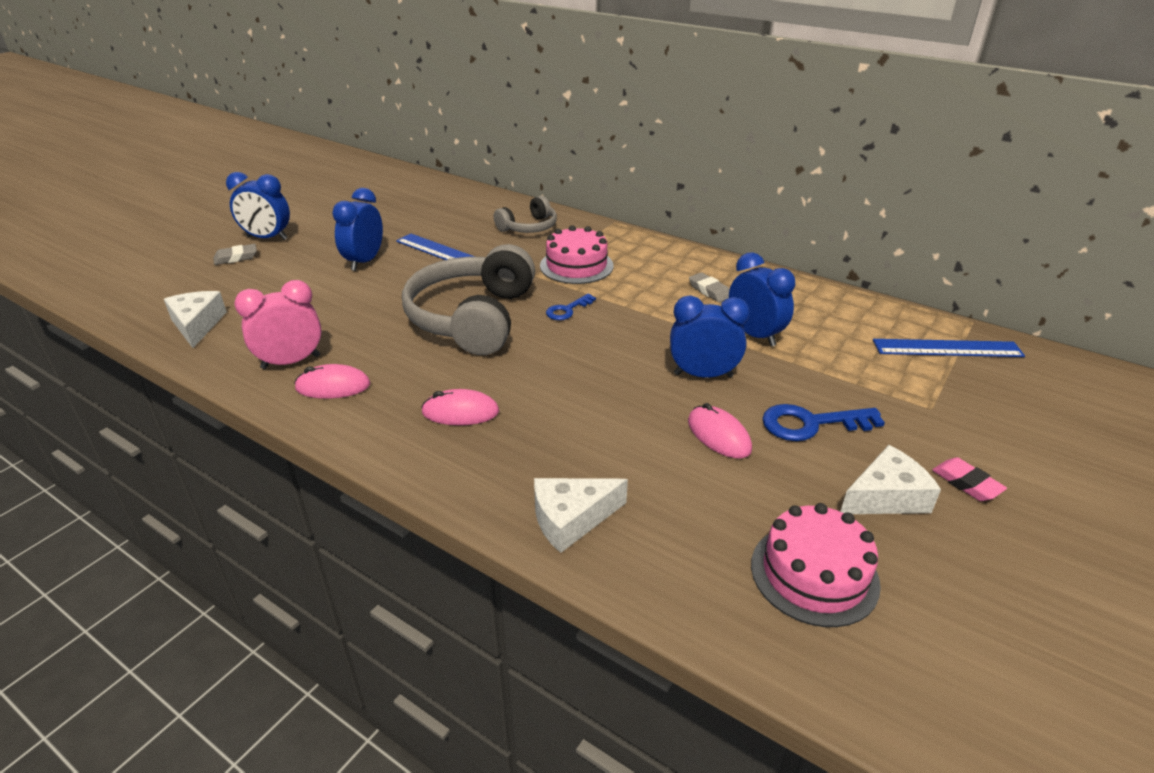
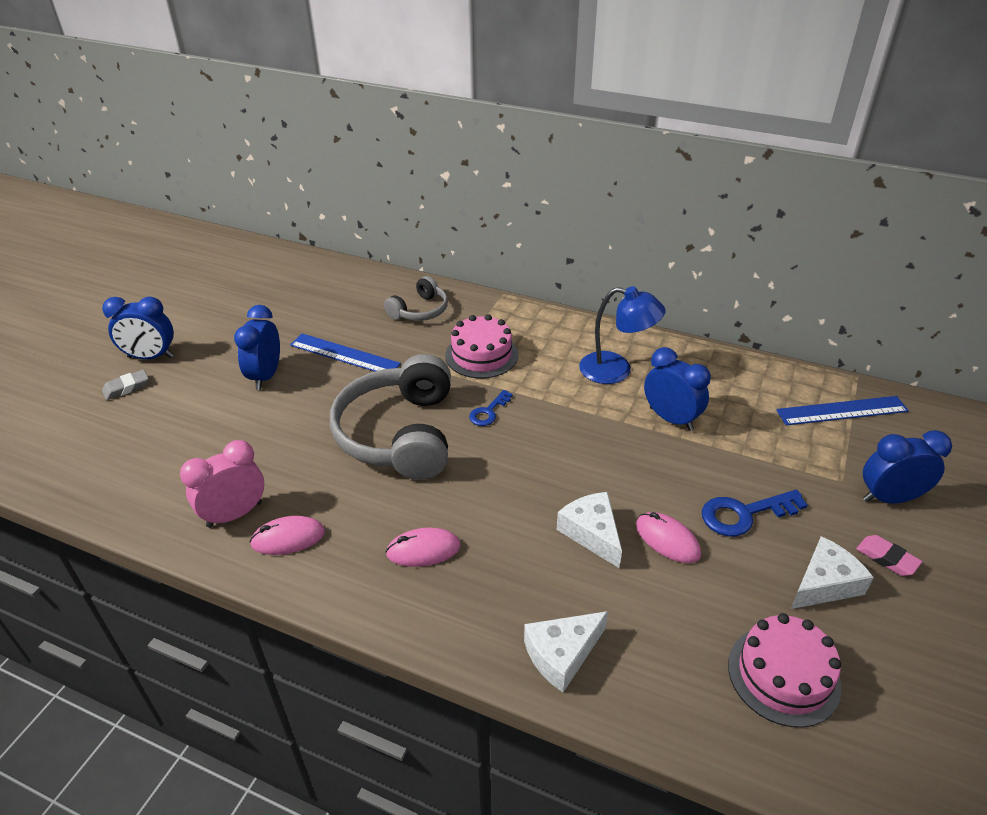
camera: 10 degrees left, 5 degrees up
(197, 325) = (118, 481): white cheese -> white cheese (592, 533)
(703, 375) = (636, 472): blue clock -> blue clock (889, 498)
(709, 291) = (616, 370): grey eraser -> blue lamp

